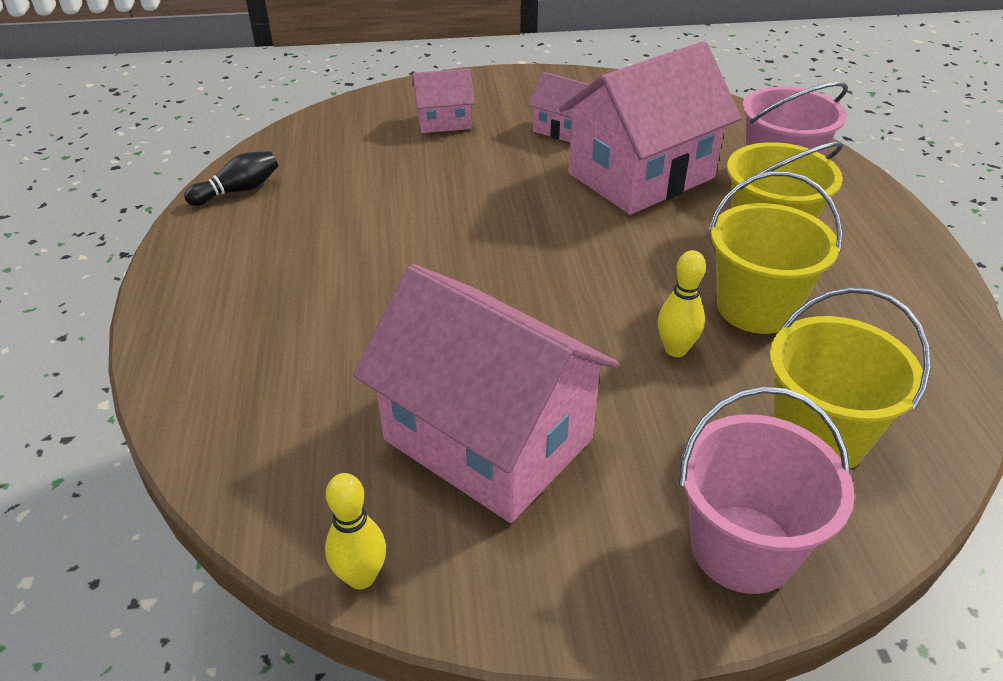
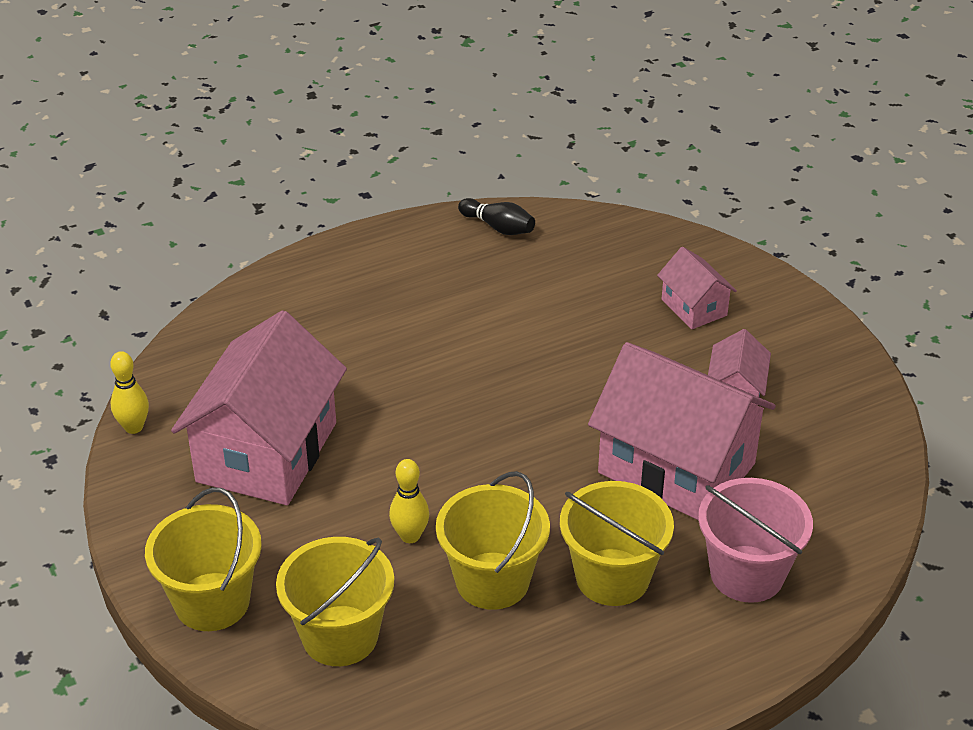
camera: 70 degrees right, 0 degrees up
(742, 548) = (212, 602): pink bucket -> yellow bucket

